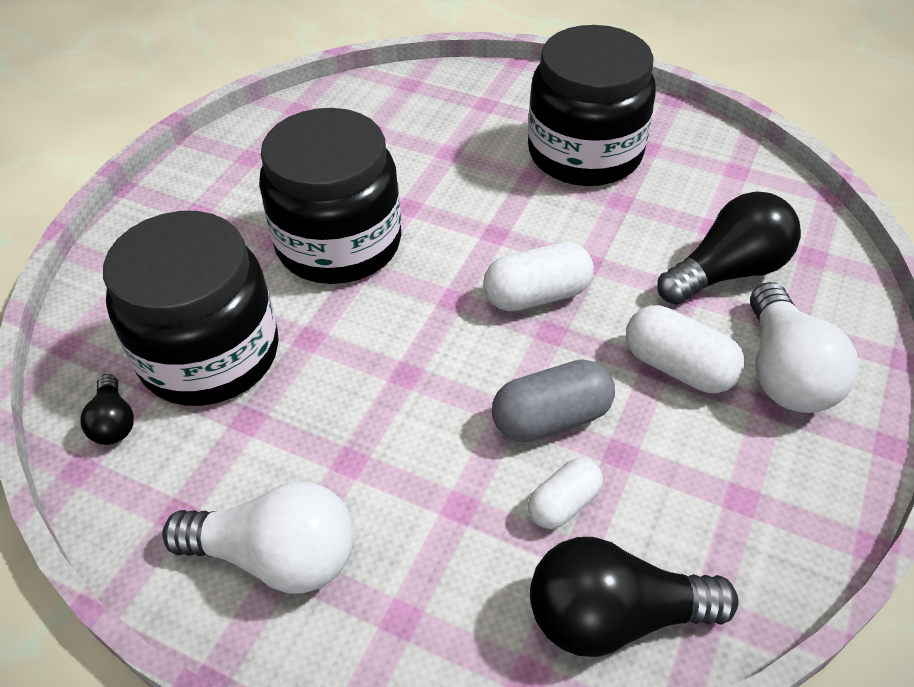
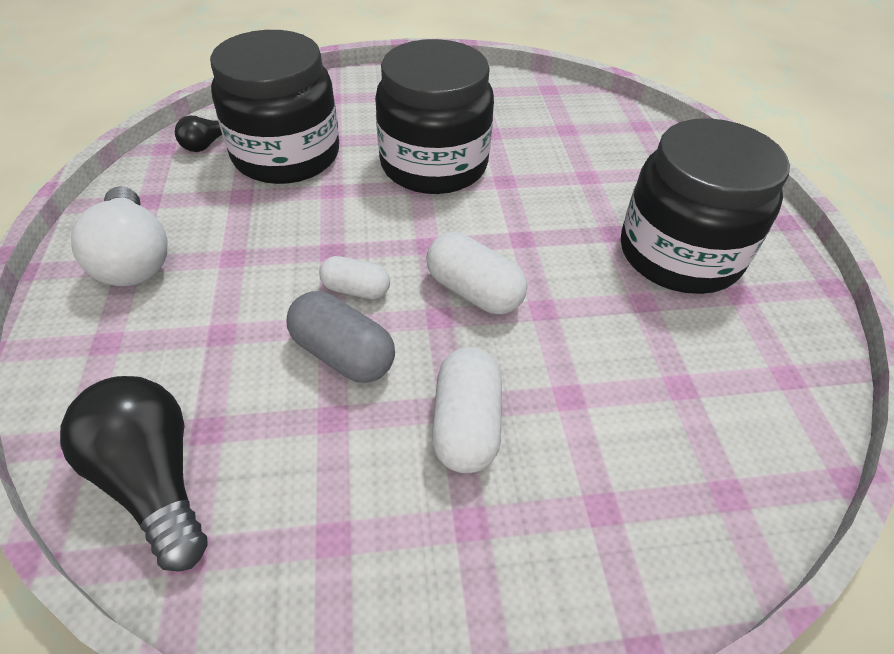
camera: 55 degrees right, 0 degrees up
(563, 503) = (256, 398): white capsule -> white capsule (356, 289)
(727, 272) = (628, 420): black light bulb -> none
(784, 371) = (528, 522): white light bulb -> none

